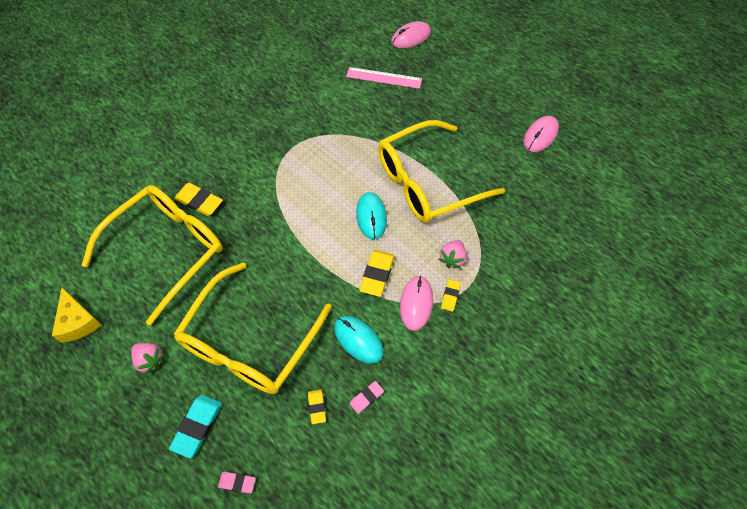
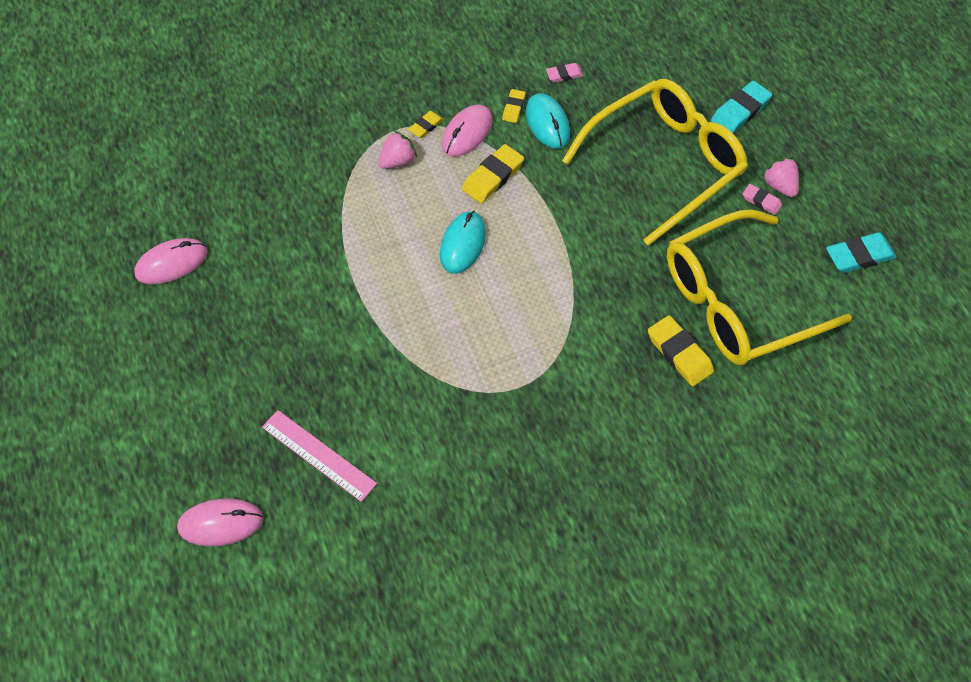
camera: 155 degrees left, 0 degrees up
(78, 322) = (859, 256): yellow cheese -> turquoise eraser
(237, 482) = (713, 58): pink eraser -> pink eraser (761, 201)
(317, 407) = (616, 85): yellow eraser -> yellow eraser (513, 108)
(428, 182) = (364, 260): yellow glasses -> none

